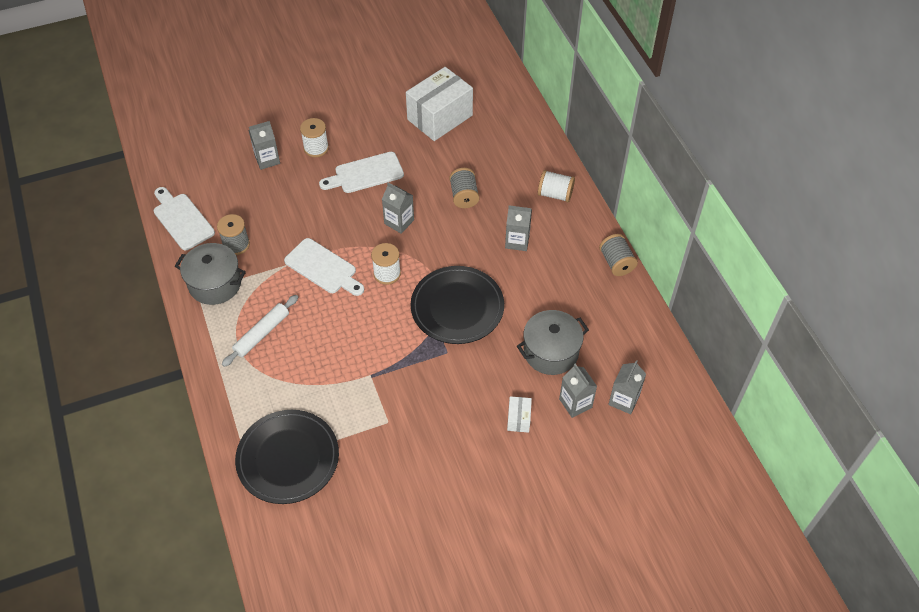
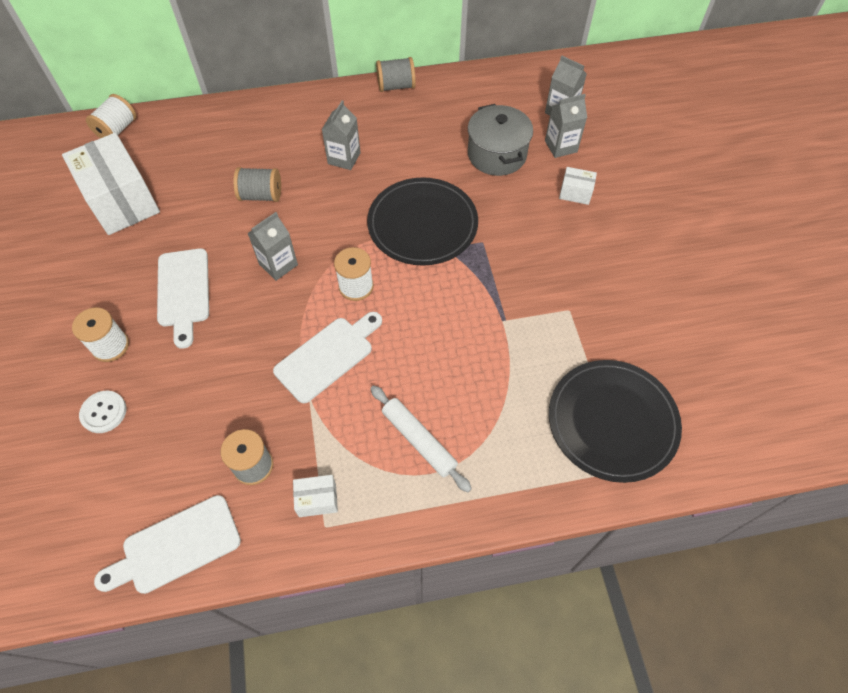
camera: 80 degrees left, 5 degrees up
(215, 284) = (317, 500): grey pot -> white box
(267, 159) = (104, 412): grey carton -> white button
(555, 194) = (288, 116): white spool -> white spool (117, 130)

